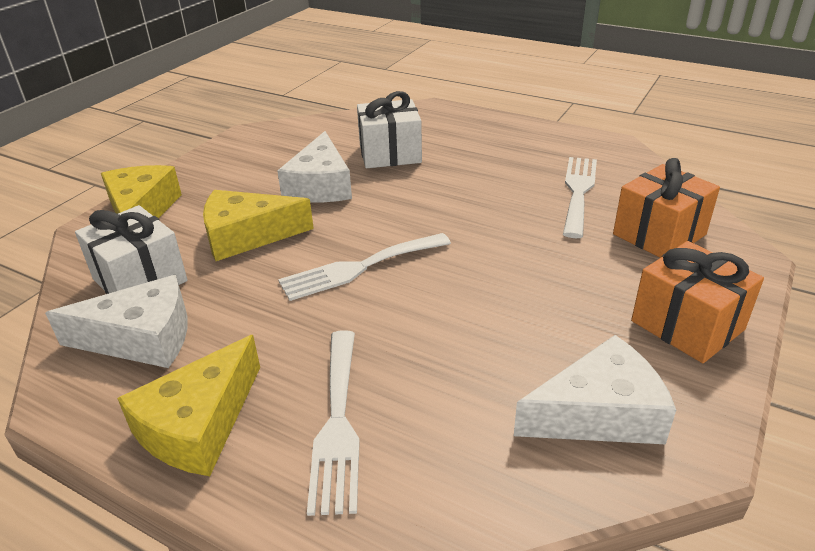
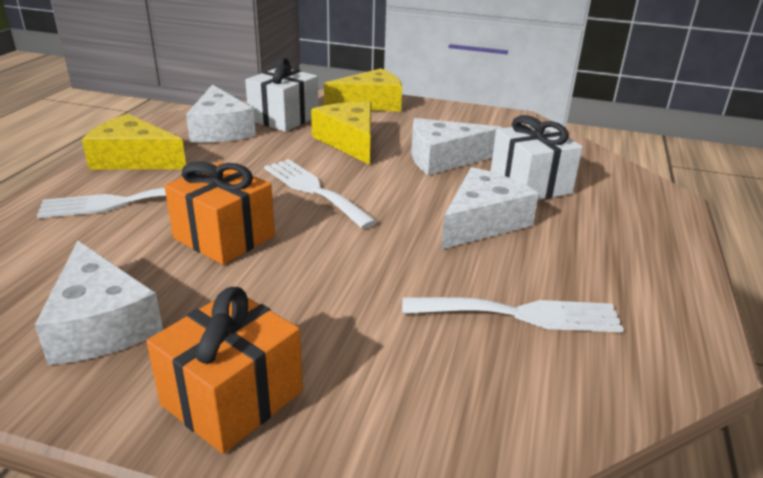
camera: 75 degrees right, 5 degrees down
(449, 185) = (482, 222): none -> white cheese
(659, 234) = (438, 387): orange gift -> orange gift (224, 237)

